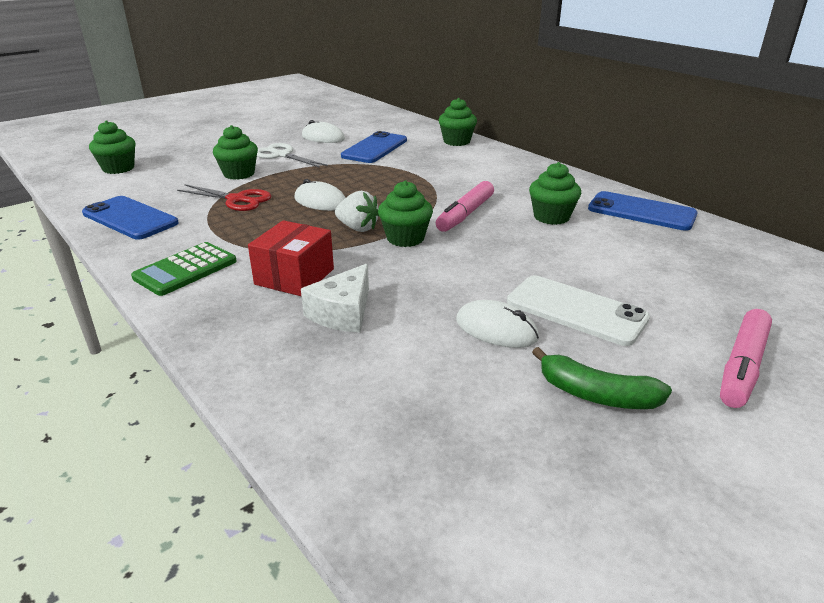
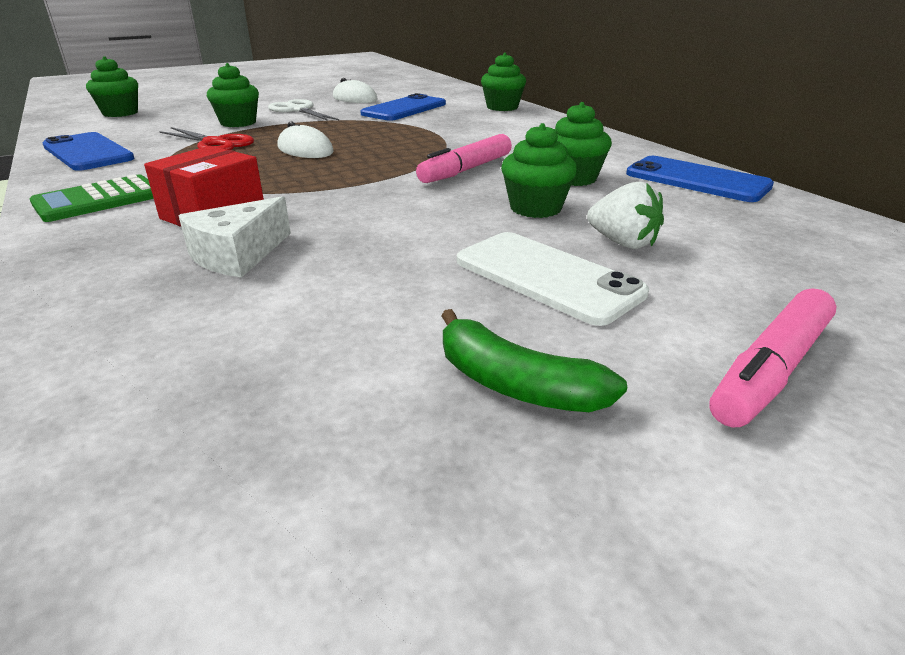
camera: 10 degrees right, 0 degrees up
(358, 228) = (327, 175): white strawberry -> white strawberry (622, 243)
(405, 238) = (376, 187): green cupcake -> green cupcake (535, 208)
(496, 329) = (422, 289): white mouse -> none

